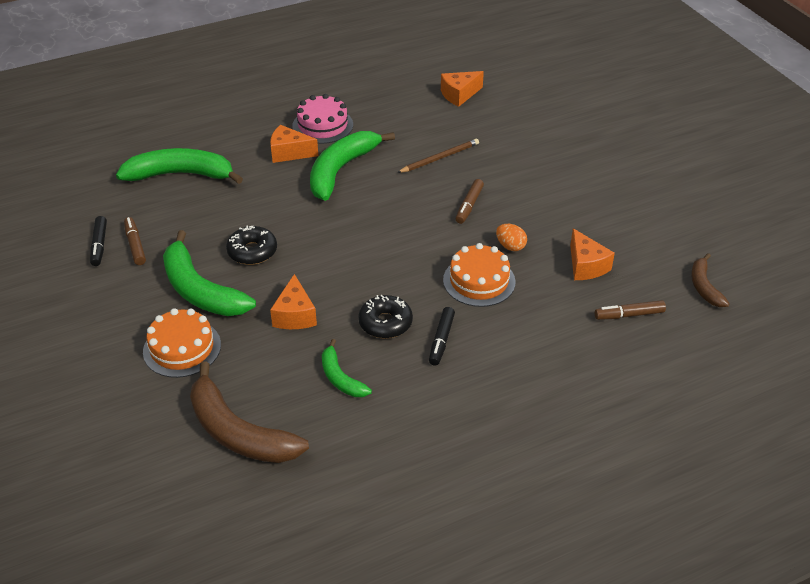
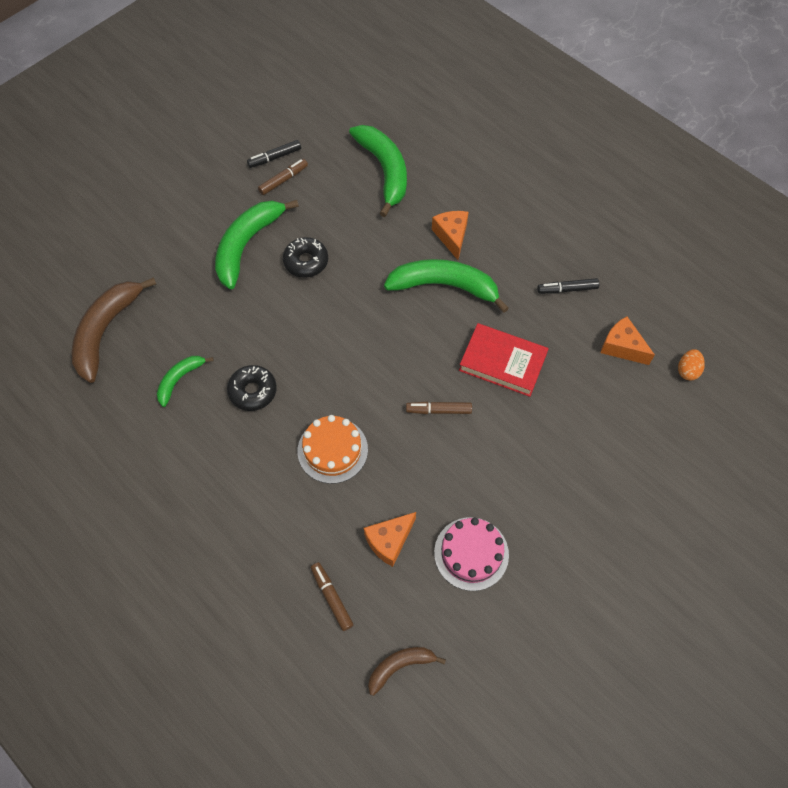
camera: 70 degrees right, 20 degrees up
(182, 348) = (180, 260): orange cake -> none
(295, 315) = (240, 321): orange cheese -> none
(322, 125) = (506, 247): pink cake -> pink cake (471, 553)
(440, 158) = (502, 362): brown pencil -> red book
(441, 340) = (246, 441): black marker -> black marker (567, 289)
(510, 246) = (392, 464): orange egg -> orange egg (687, 370)

